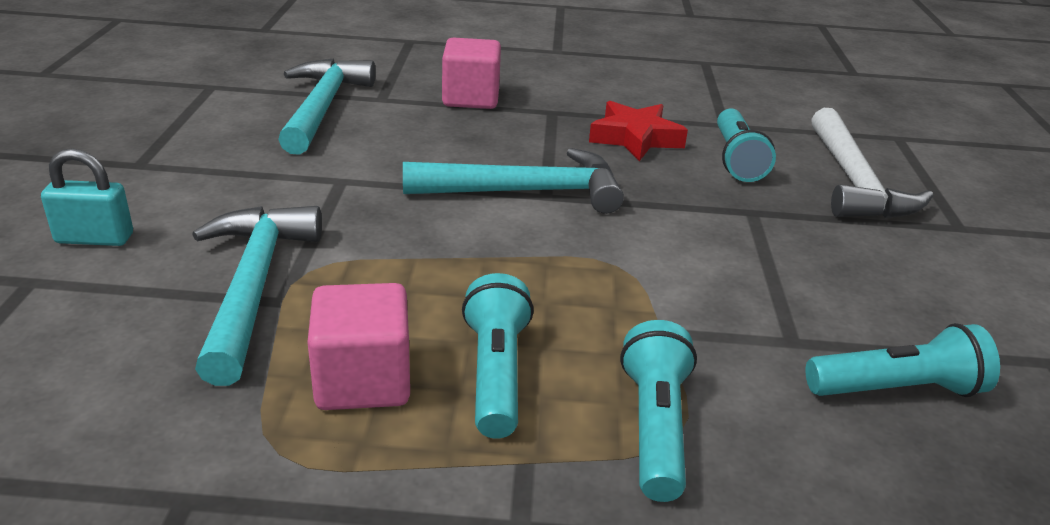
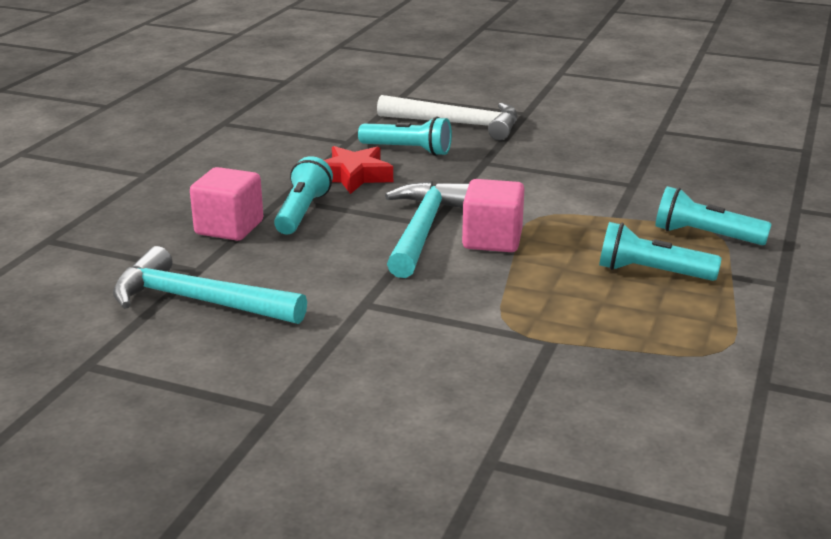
camera: 70 degrees left, 5 degrees down
(94, 238) = (424, 430): turquoise padlock -> none
(254, 286) = (529, 351): turquoise hammer -> none
(363, 380) = (653, 316): pink cube -> pink cube (492, 240)
(897, 390) = (679, 170): turquoise flashlight -> turquoise flashlight (302, 212)

